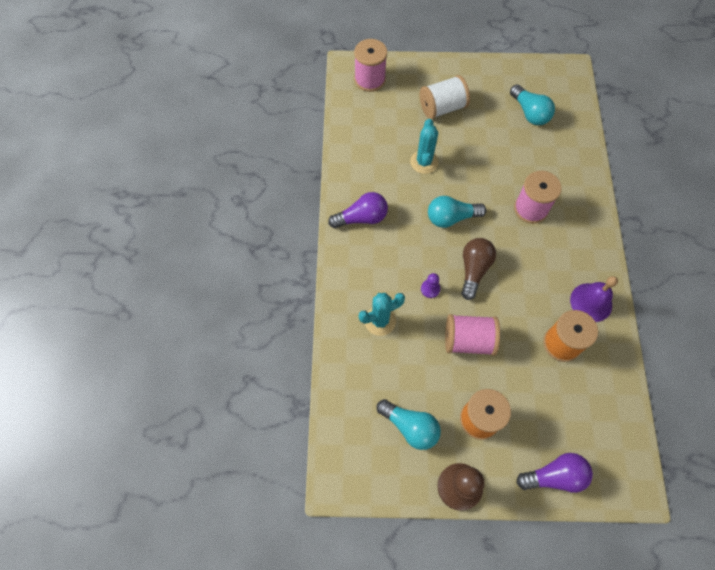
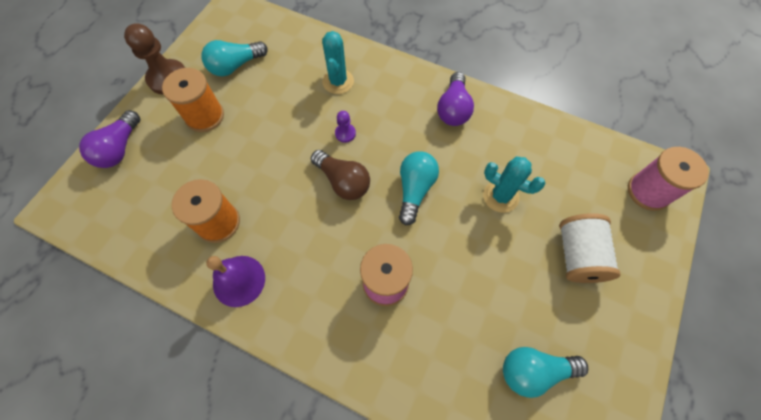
camera: 115 degrees right, 0 degrees up
(468, 340) = (276, 141): pink spool -> none

